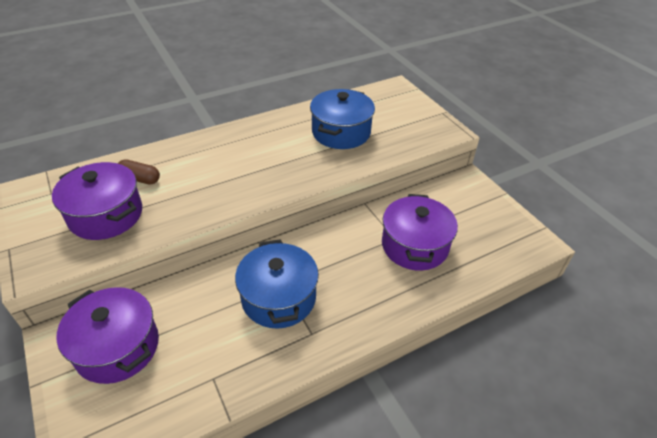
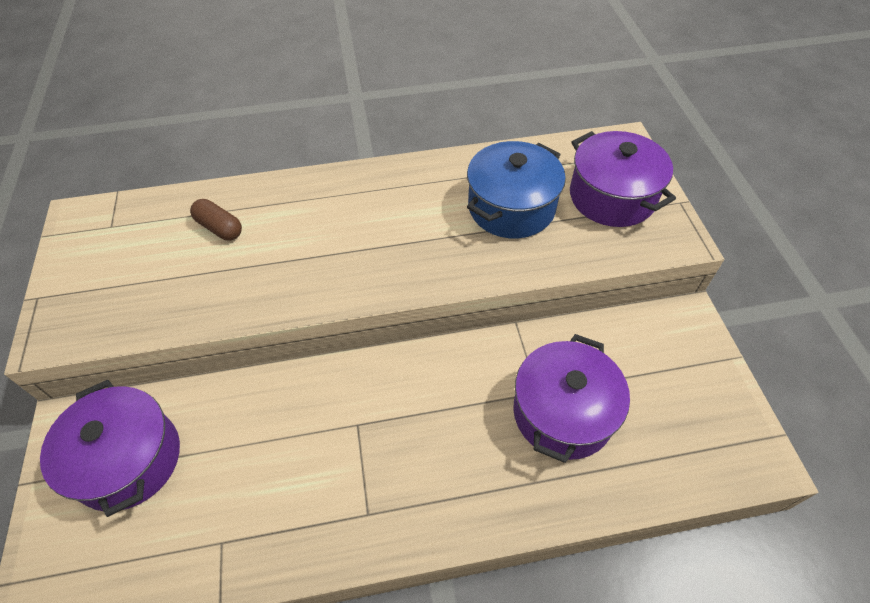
camera: 20 degrees right, 10 degrees up
(106, 215) = (160, 275): purple pot -> purple pot (612, 197)
(278, 298) = (344, 445): blue pot -> none

